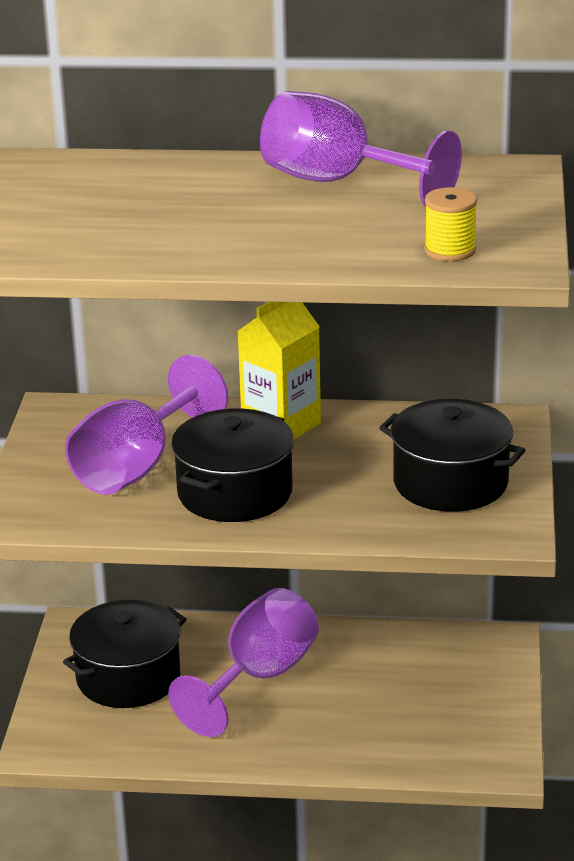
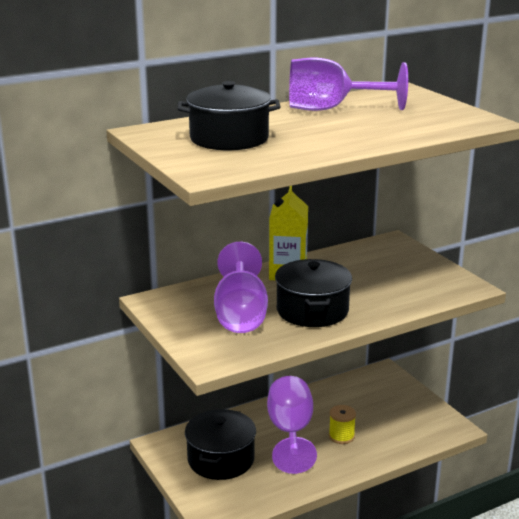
camera: 35 degrees left, 5 degrees down
(450, 250) = (445, 123): yellow spool -> yellow spool (341, 436)
(450, 482) = (408, 274): black pot -> black pot (229, 138)

